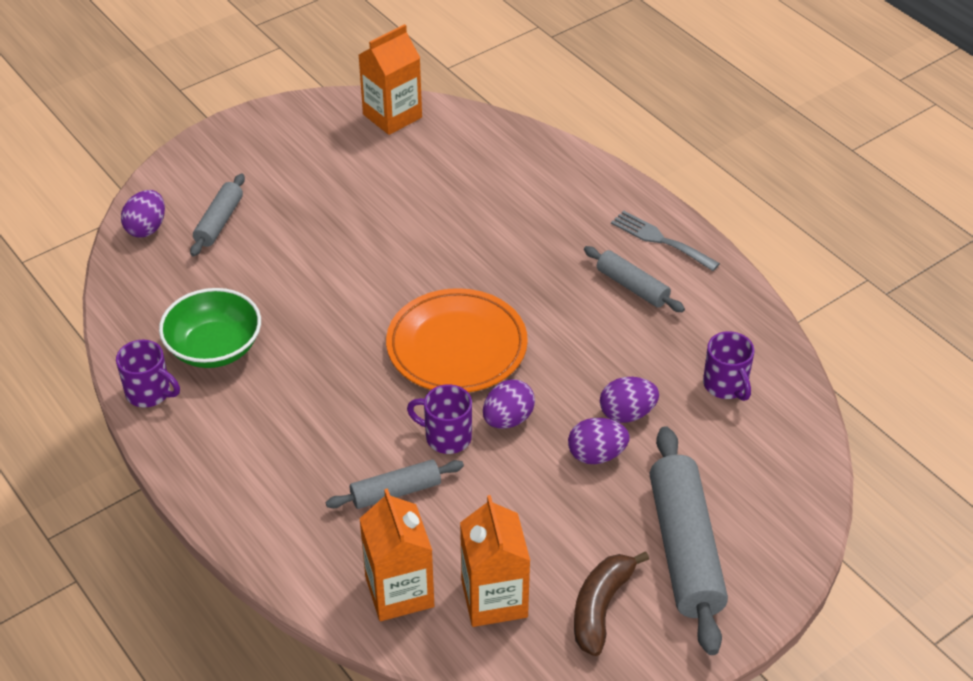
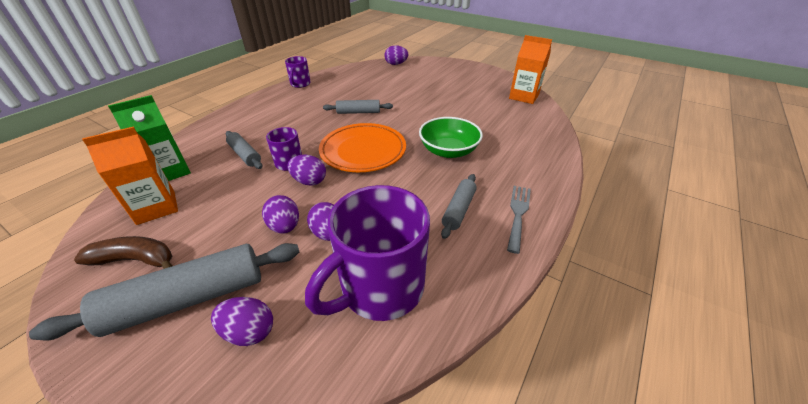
camera: 70 degrees right, 5 degrees down
(214, 348) = (332, 90): green bowl -> green bowl (448, 151)
(219, 222) = (411, 75): grey rolling pin -> grey rolling pin (358, 112)
(399, 591) = (169, 171): orange carton -> green carton
(726, 385) = (380, 288): purple mug -> purple mug, size x2.04
(745, 496) = (249, 331): none -> purple egg

